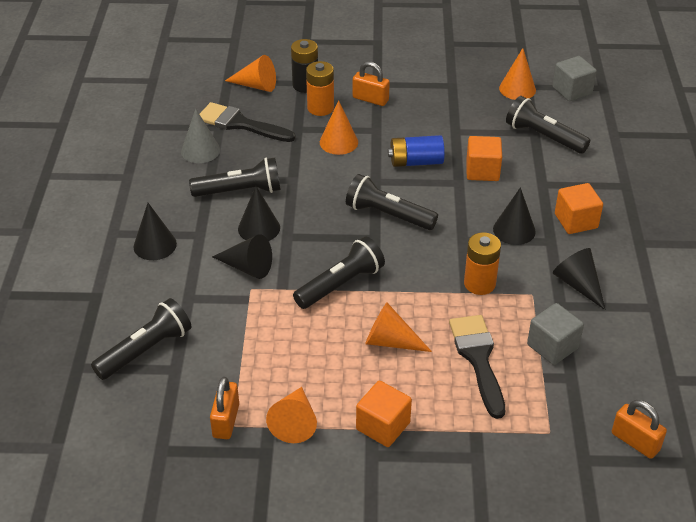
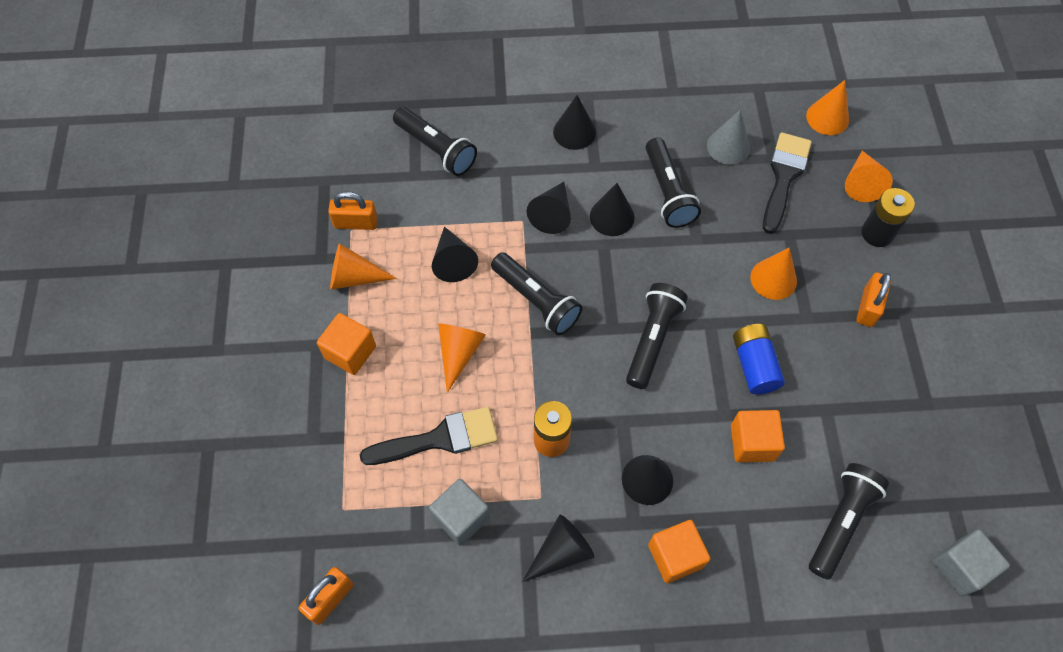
camera: 85 degrees right, 20 degrees up
(288, 342) = (453, 261): none -> black cone
(320, 108) = (835, 254): orange battery -> none
(517, 89) = (942, 489): orange cone -> orange cone (827, 118)

